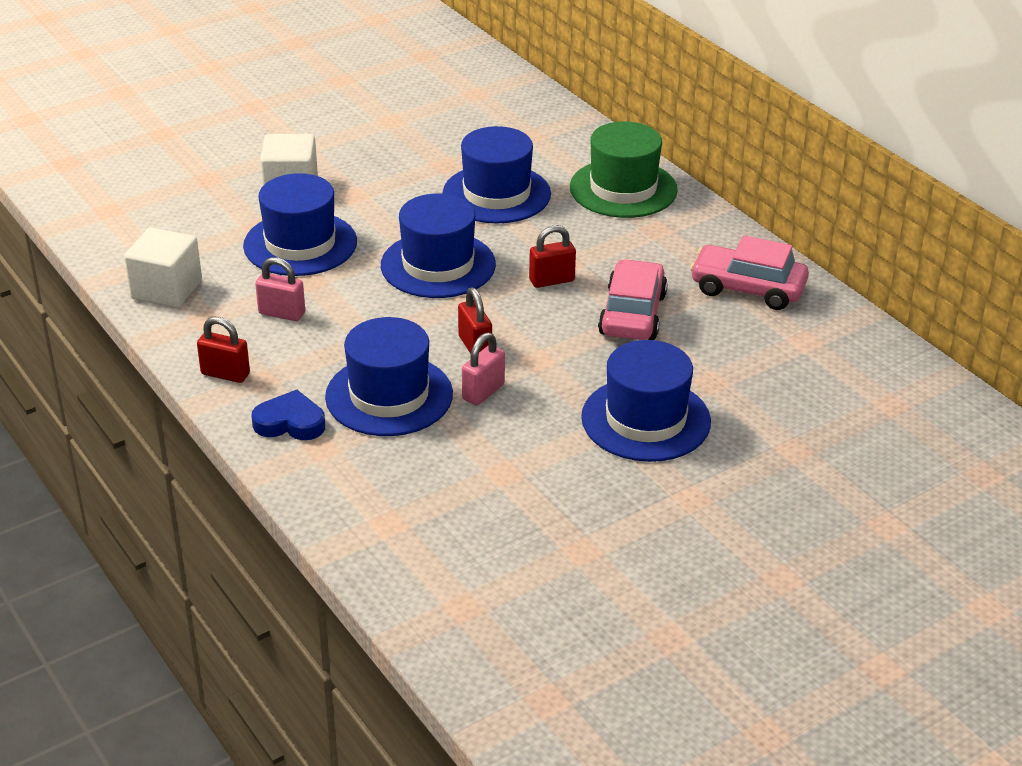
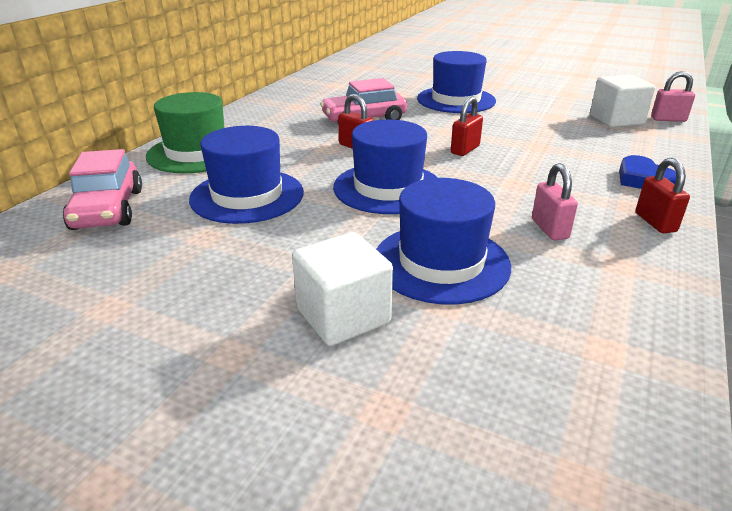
camera: 120 degrees left, 5 degrees down
(167, 290) = (628, 310): white cube -> white cube (616, 120)
(389, 395) = (557, 159): blue hat -> none
(483, 392) = (503, 136): pink padlock -> pink padlock (668, 119)
(747, 289) = (298, 101): pink car -> pink car (108, 209)

